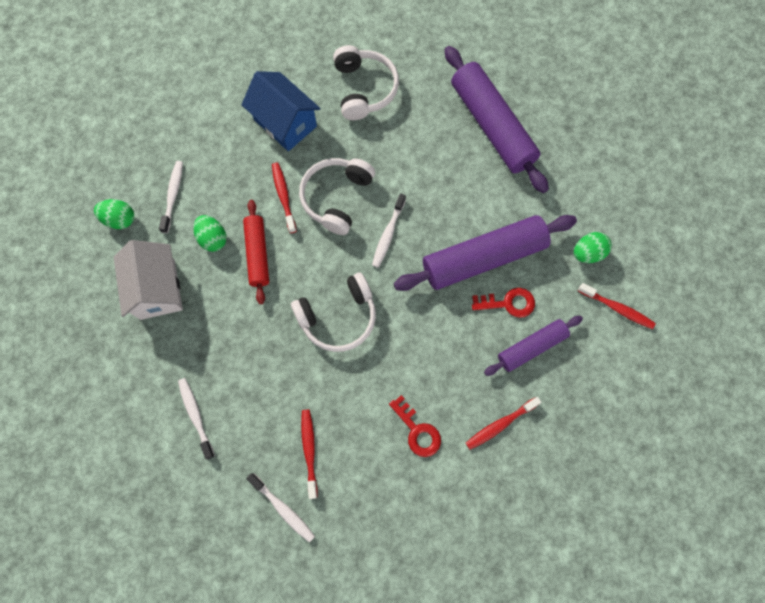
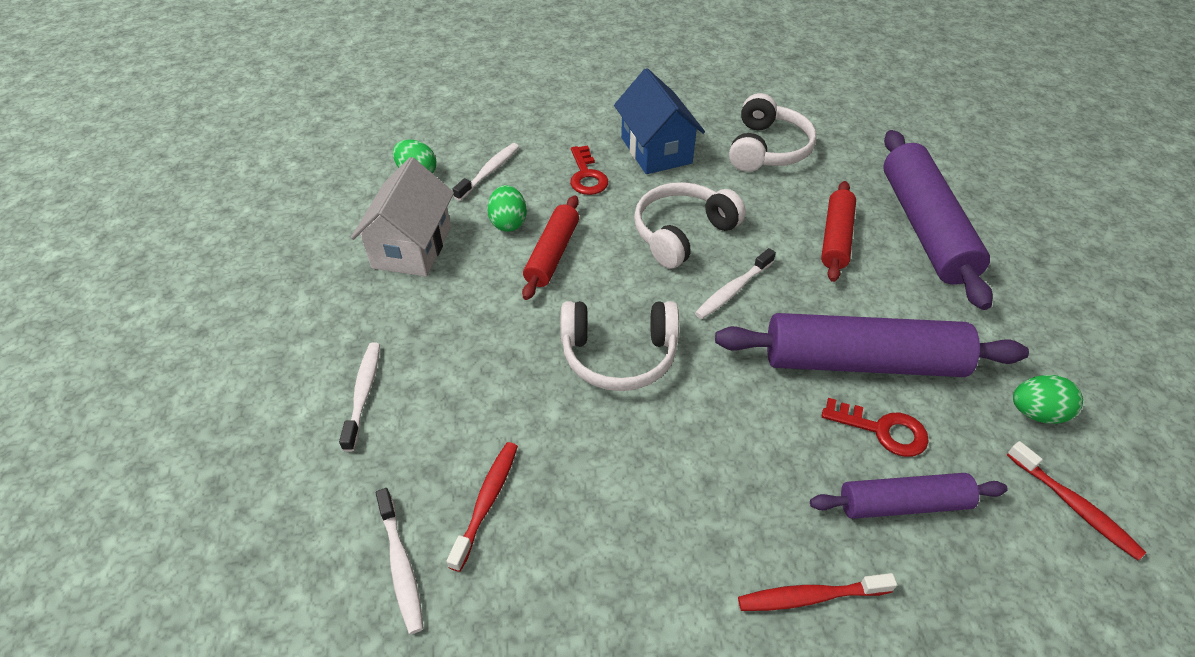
camera: 25 degrees right, 25 degrees down
(283, 196) = (617, 211): red toothbrush -> none
(417, 431) = (665, 546): red key -> red key (587, 176)
(438, 160) = (835, 238): none -> red rolling pin

